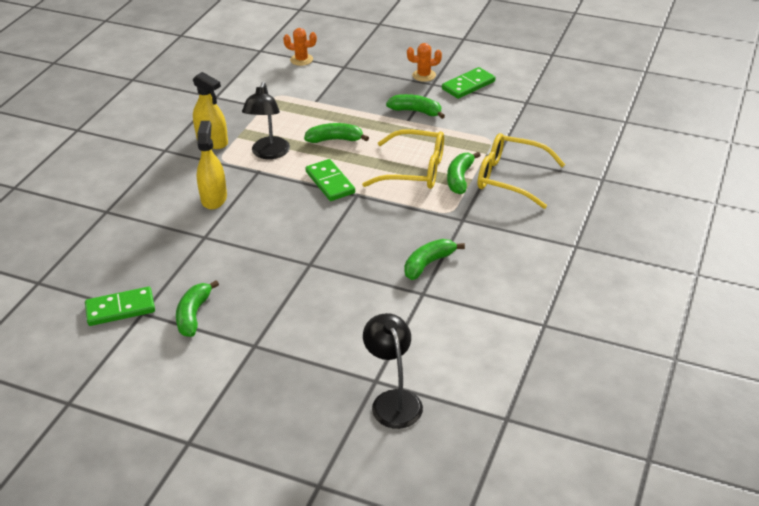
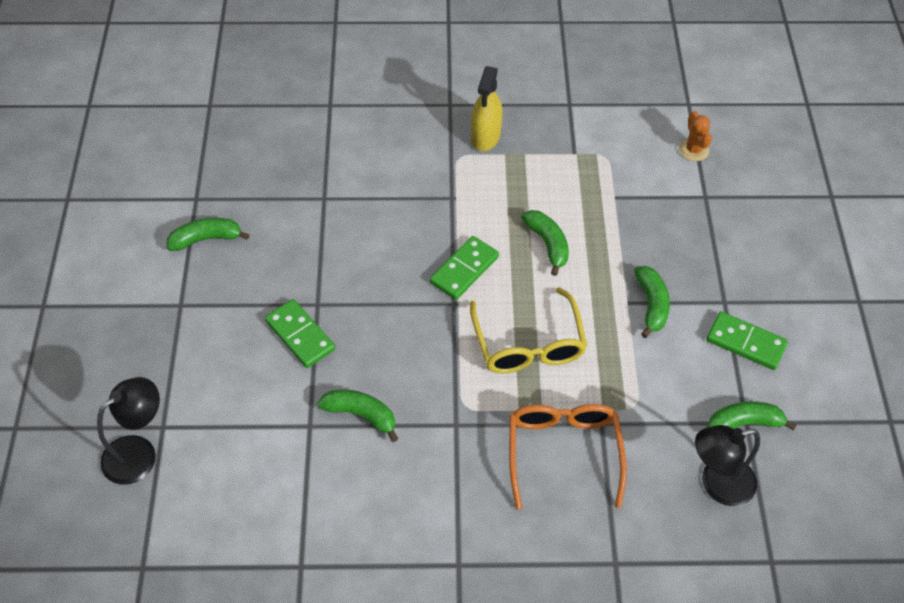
camera: 65 degrees right, 15 degrees up
(120, 309) = (195, 180): green domino -> green domino (300, 335)
(214, 198) = (388, 179): yellow spray bottle -> none
(269, 153) = (489, 194): black lamp -> black lamp (717, 484)
(424, 75) = (738, 286): orange cactus -> none
(460, 178) = (535, 396): green banana -> green banana (743, 423)
(510, 178) = (563, 452): yellow glasses -> orange glasses

